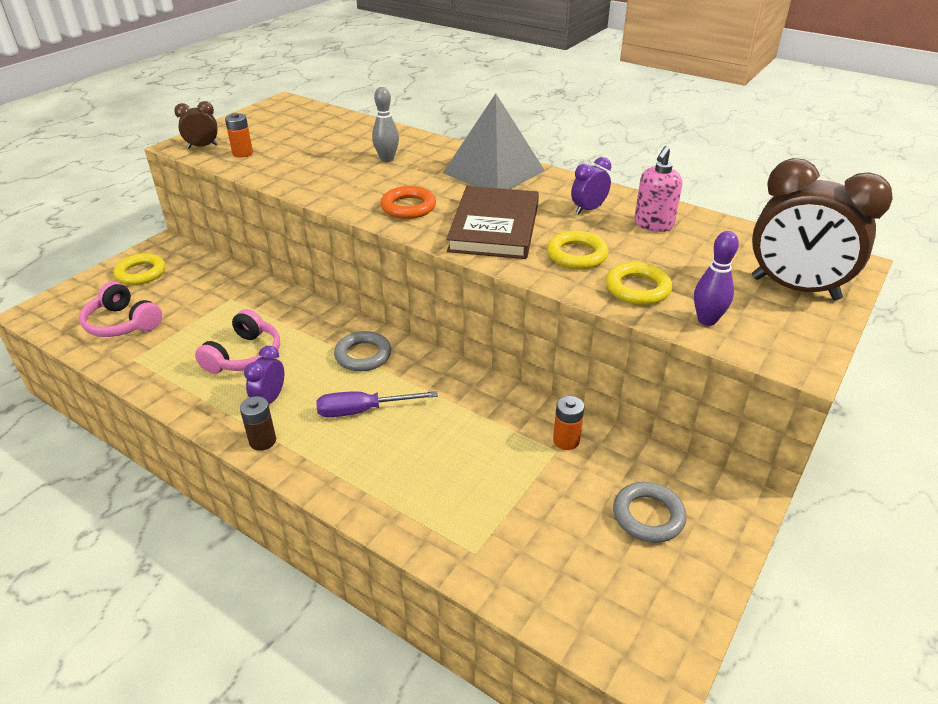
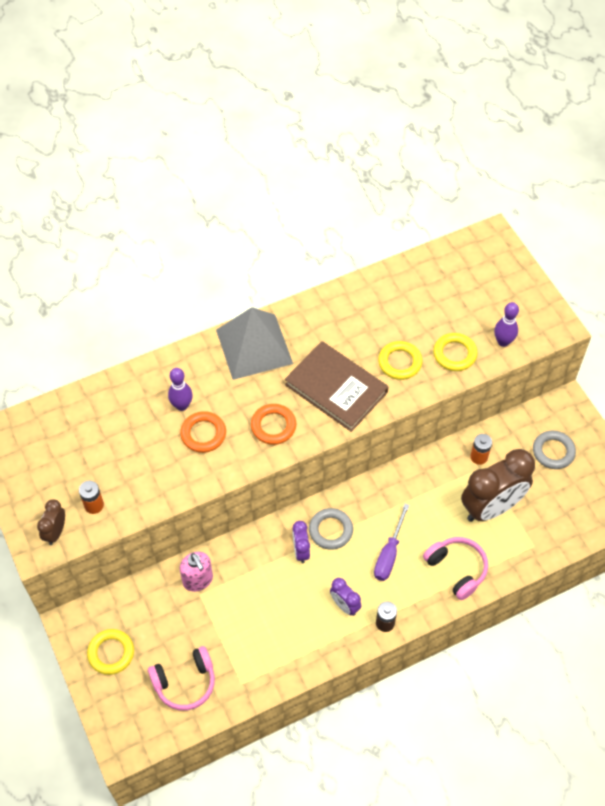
camera: 60 degrees left, 20 degrees up
(244, 355) = (284, 606): pink headphones -> pink headphones (457, 569)
(364, 177) = (203, 434): none -> orange ring
(387, 159) = (182, 405): grey bowling pin -> purple bowling pin
(588, 209) = (348, 322): purple clock -> purple clock (301, 551)
(653, 225) = (391, 300): pink soap dispenser -> pink soap dispenser (198, 580)
(794, 288) = (500, 280): brown clock -> brown clock (491, 507)

